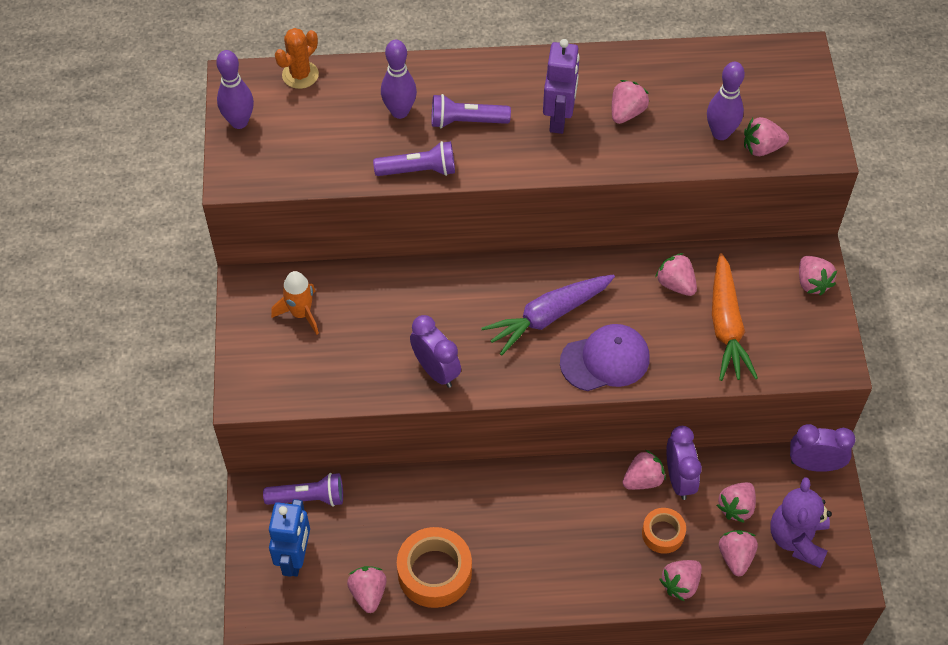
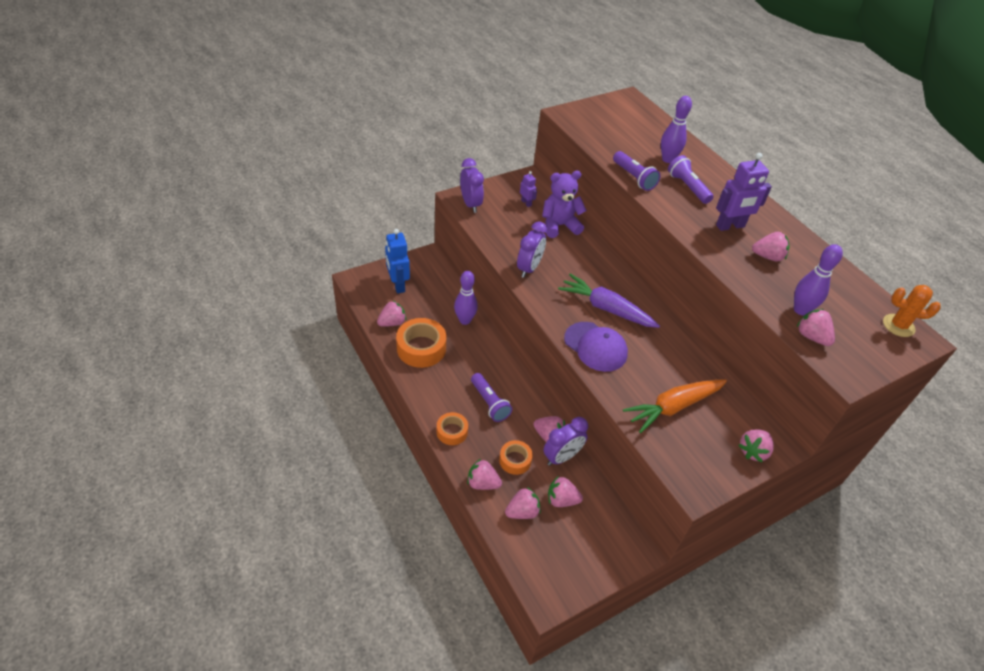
camera: 60 degrees right, 10 degrees down
(239, 122) = (604, 106): purple bowling pin -> purple bowling pin (465, 320)
(295, 558) = (398, 285): blue robot -> blue robot turned 90 degrees clockwise
(300, 75) = (655, 117): orange cactus -> orange cactus (898, 325)
(301, 313) = (526, 203): orange rocket -> purple robot
(308, 498) = (438, 278): purple flashlight -> purple flashlight (490, 403)
(591, 589) = (452, 432): none -> orange tape
(676, 284) = (683, 368): pink strawberry -> none
(797, 539) = (560, 549): purple teddy bear -> purple teddy bear (559, 225)
(814, 464) = (629, 542): purple clock -> purple clock (470, 204)

